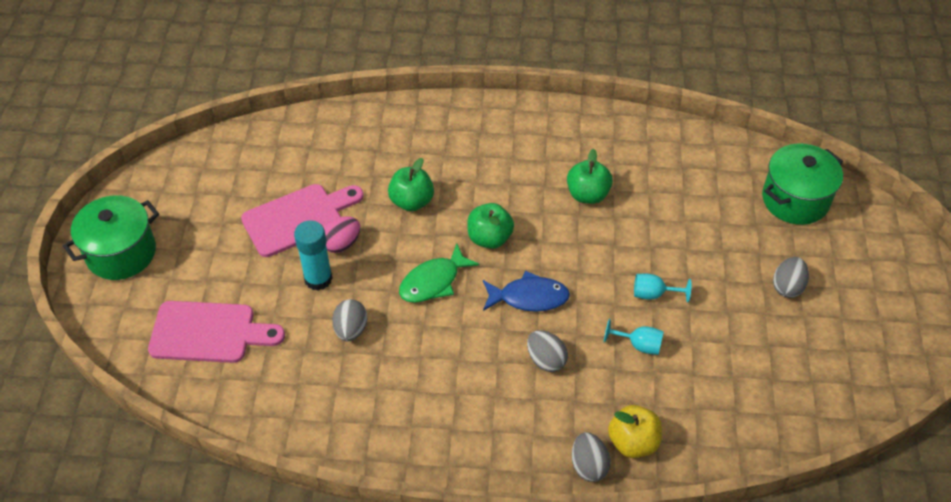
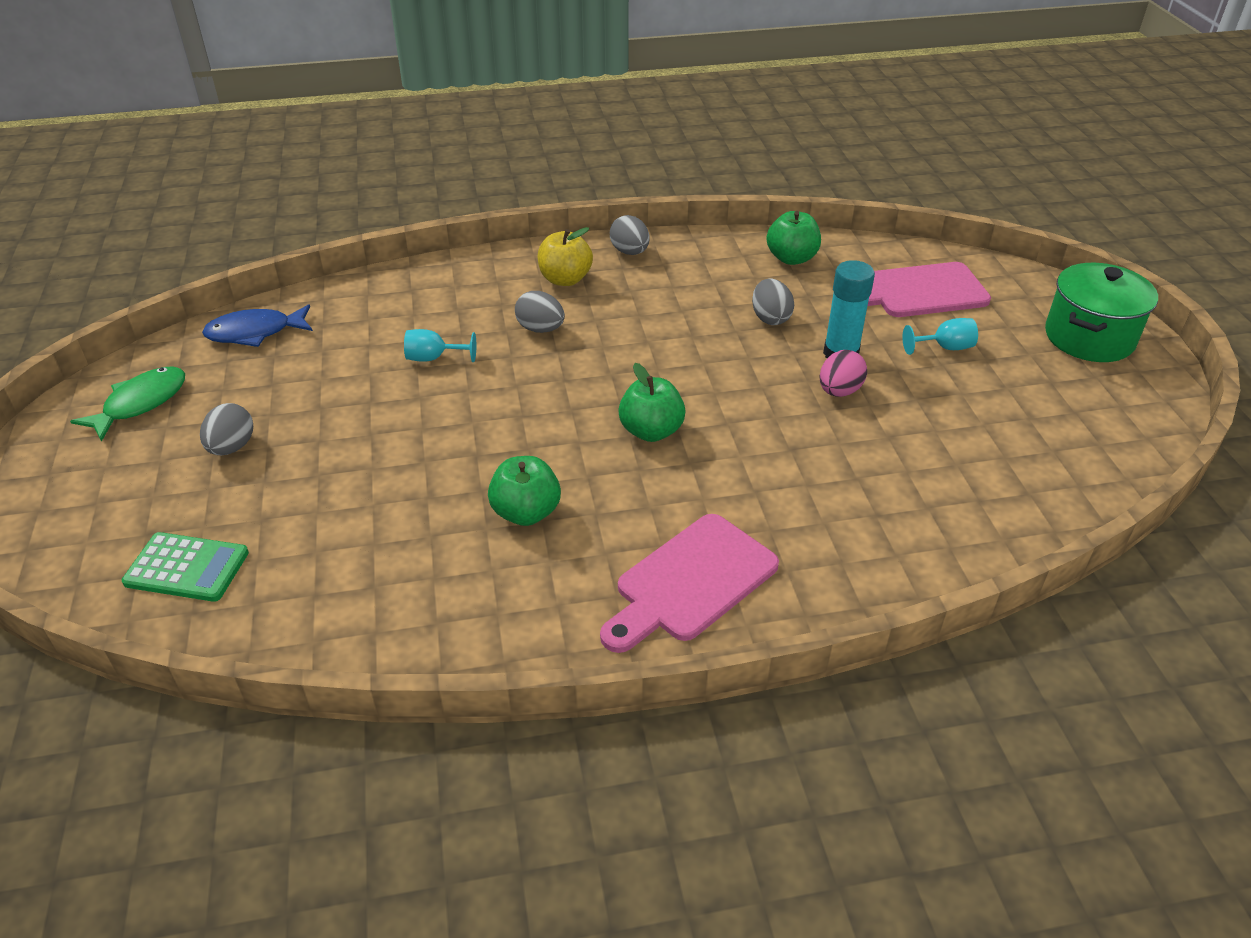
camera: 165 degrees right, 10 degrees down
(298, 218) = (916, 408): pink cutting board -> pink cutting board (690, 582)
(411, 201) = (780, 455): green apple -> green apple (791, 258)
(433, 281) = (701, 374): green fish -> green fish (140, 403)
(529, 297) = (577, 379): blue fish -> blue fish (255, 332)
(588, 465) = (478, 265): grey egg -> grey egg (630, 252)
(633, 442) = (435, 285): yellow apple -> yellow apple (565, 279)
(653, 294) = (417, 408): turquoise goblet -> turquoise goblet (944, 348)
(795, 200) = (187, 568): green pot -> green calculator

